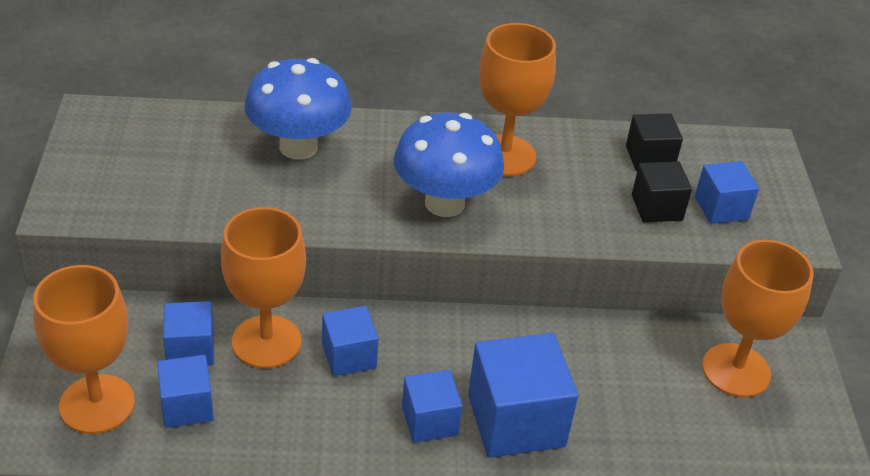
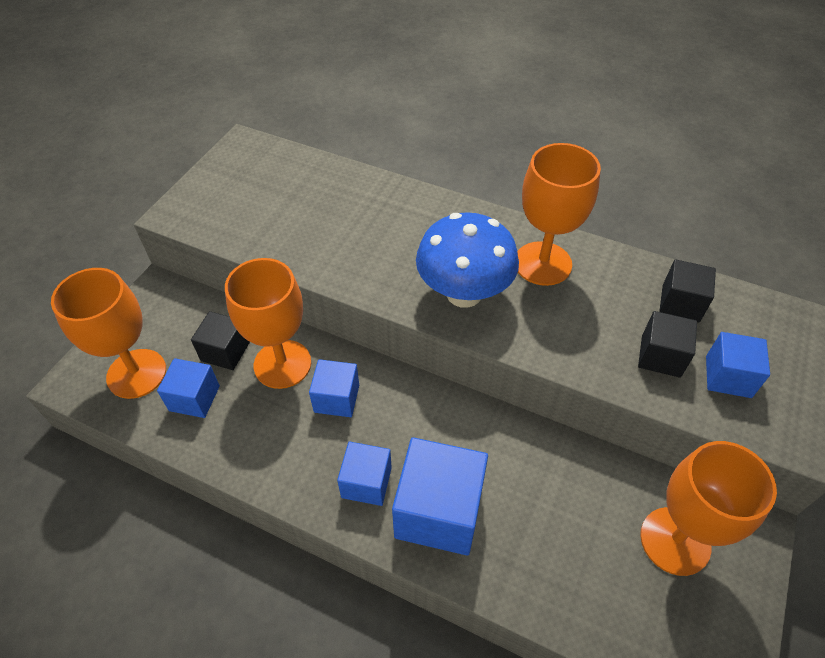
camera: 30 degrees right, 10 degrees up
(190, 349) = (225, 351): blue cube -> black cube
(298, 147) = (375, 209): blue mushroom -> none

